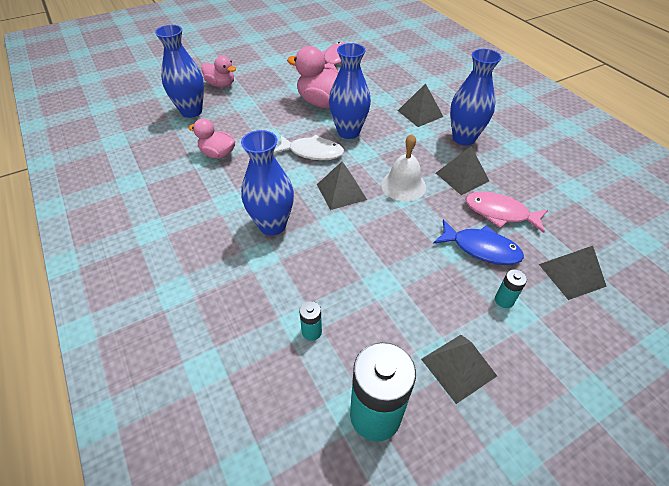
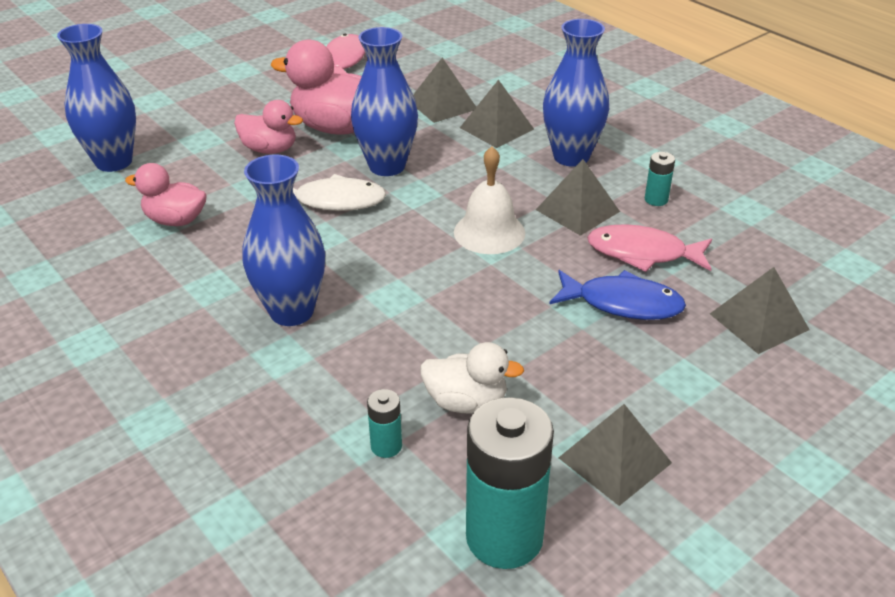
camera: 10 degrees left, 10 degrees down
(221, 84) = (155, 116): pink duck -> pink duck (270, 149)
(341, 192) = (393, 252): grey pyramid -> grey pyramid (442, 105)
(368, 307) = (466, 402): none -> white duck
(504, 300) = (666, 366): turquoise battery -> turquoise battery (656, 199)

